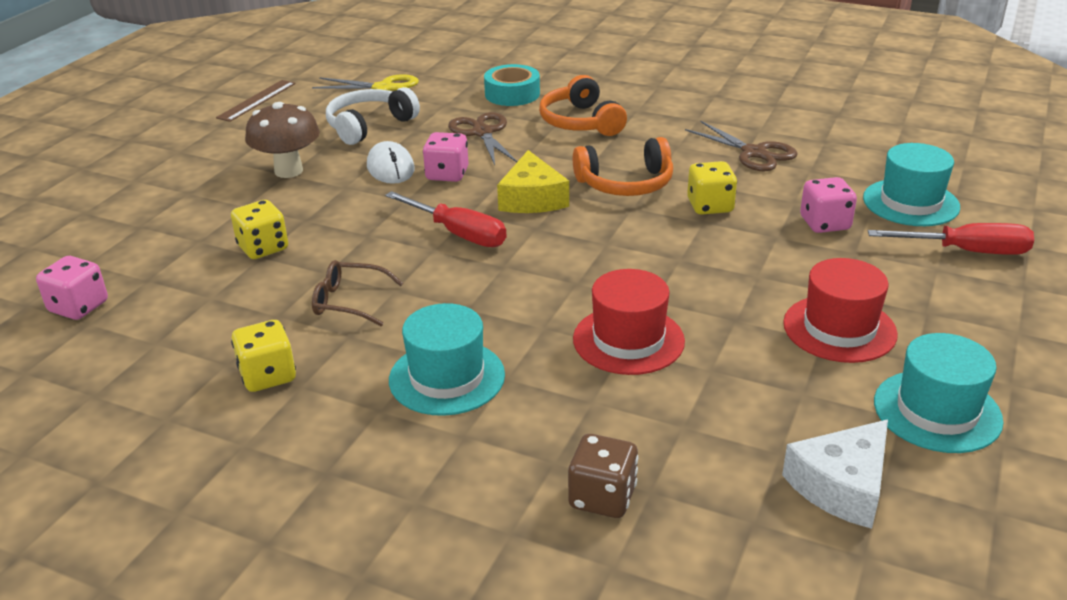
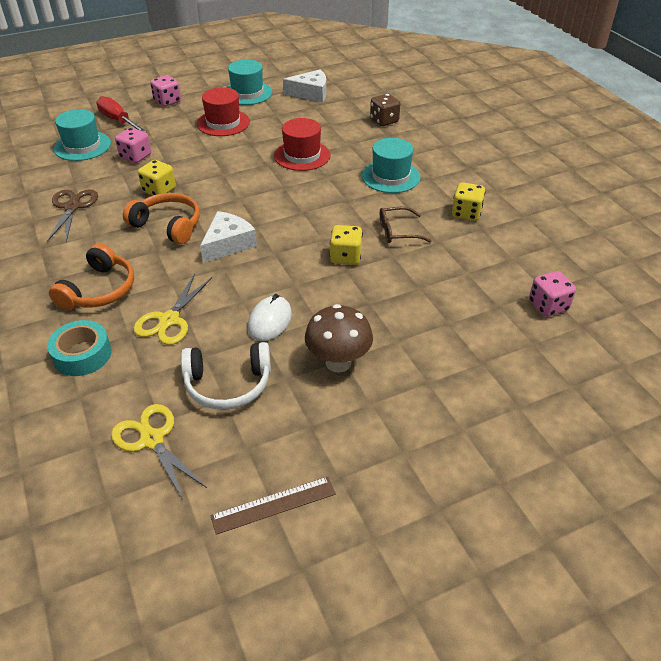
camera: 140 degrees left, 10 degrees up
(263, 248) = (413, 293): yellow dice -> yellow dice (345, 257)
(348, 301) = (397, 232): brown glasses -> brown glasses turned 120 degrees clockwise
(447, 174) = (245, 292): pink dice -> pink dice (167, 101)
(459, 234) = (297, 242): red screwdriver -> none
(482, 133) = (169, 320): brown scissors -> yellow scissors
(532, 198) = (228, 244): yellow cheese -> white cheese

